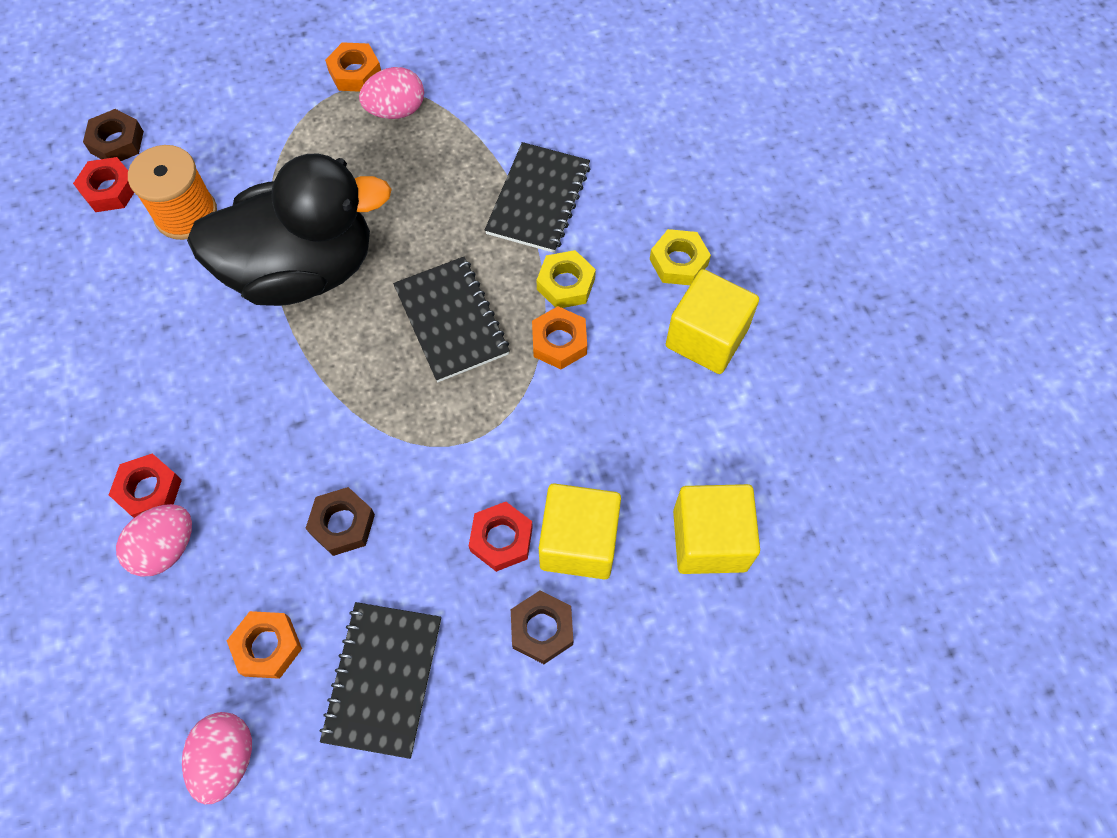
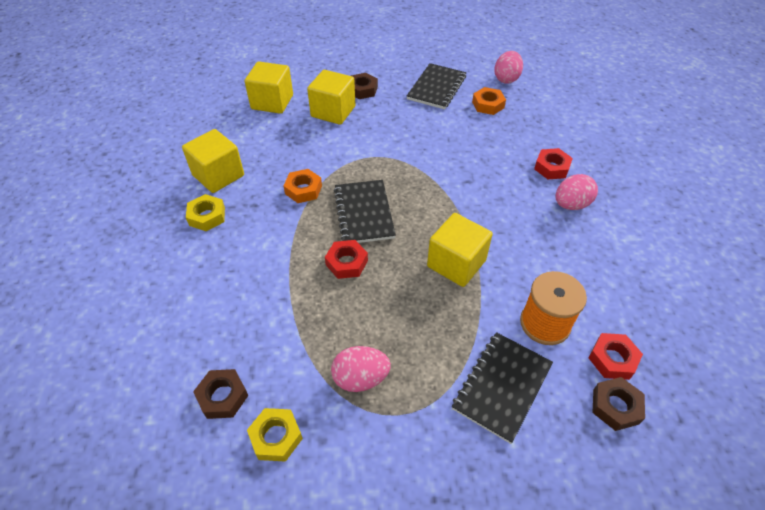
camera: 165 degrees left, 15 degrees down
(166, 548) = (539, 144): pink egg -> pink egg (571, 204)
(303, 269) = (456, 263): black duck -> yellow cube
(342, 524) = (447, 137): brown nut -> brown nut (223, 396)
(355, 73) = (389, 430): orange nut -> none
(501, 539) = (369, 119): red nut -> red nut (347, 263)
(538, 200) = (276, 275): black notebook -> black notebook (502, 386)
(566, 284) = (284, 218): yellow nut -> yellow nut (276, 437)

